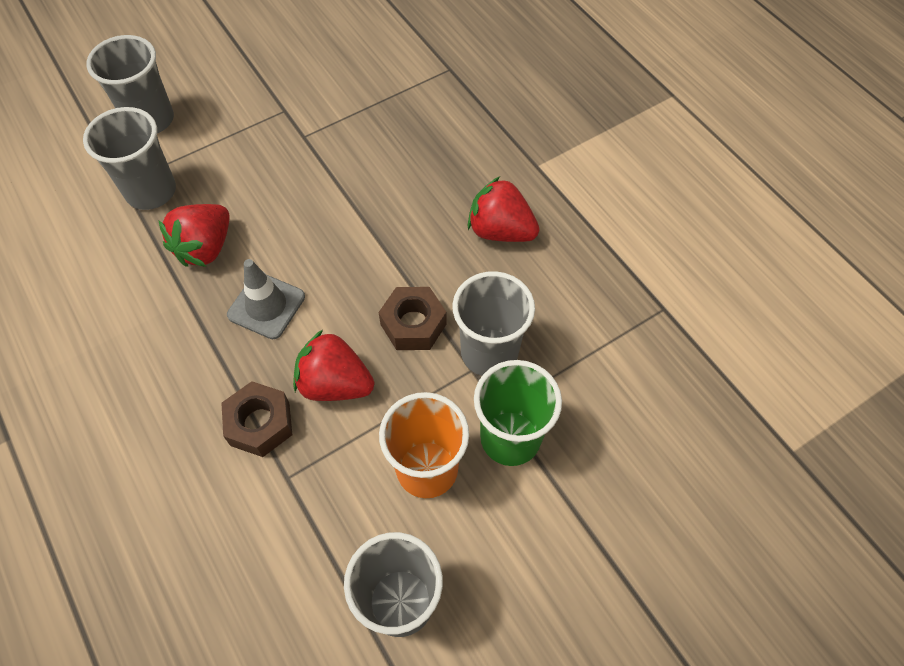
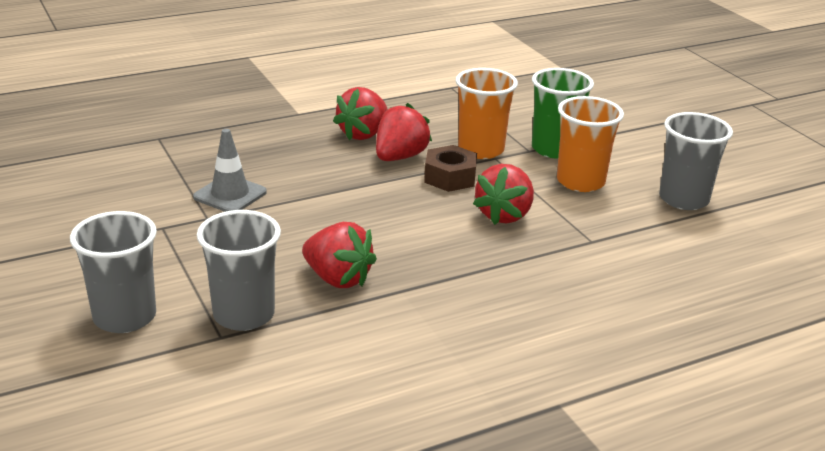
camera: 85 degrees left, 30 degrees down
(260, 424) = (542, 252): brown nut -> none
(266, 306) = (418, 245): grey traffic cone -> grey traffic cone (230, 195)
(452, 271) = (400, 157): none -> red strawberry
(489, 352) = (481, 150): grey cup -> orange cup

